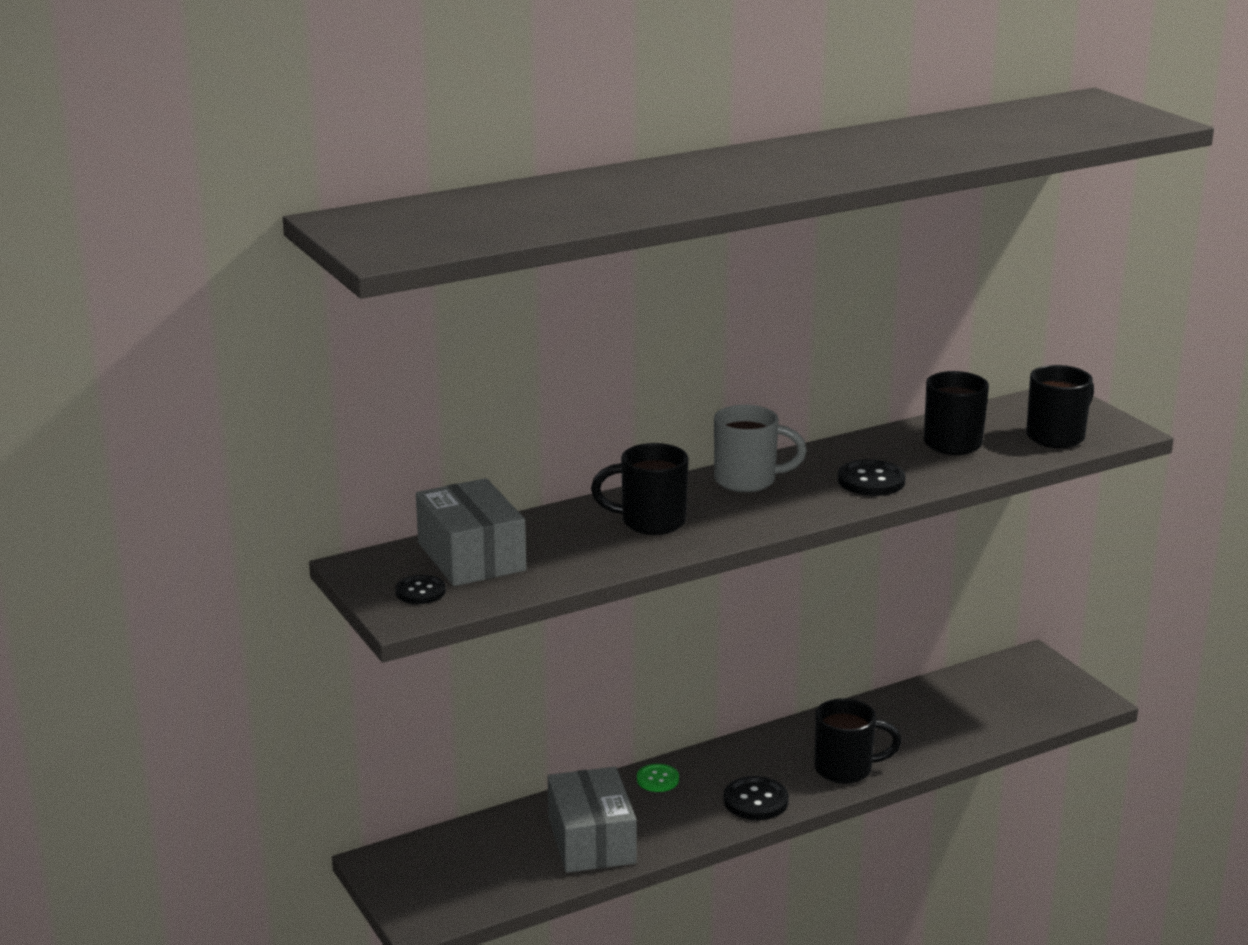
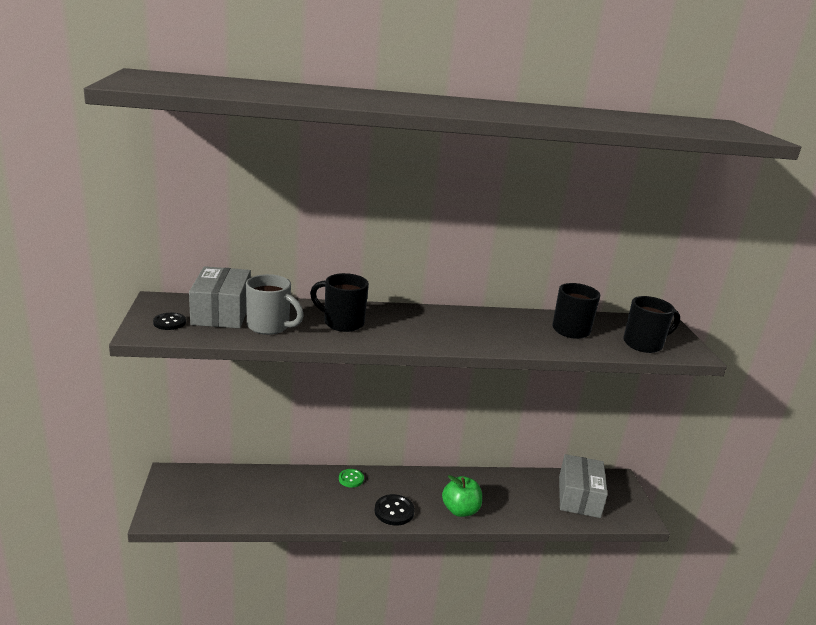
camera: 20 degrees right, 0 degrees up
(591, 840) = (285, 502): grey box -> grey box (579, 497)
(748, 481) = (424, 317): grey mug -> grey mug (270, 327)
(846, 769) = (460, 510): black mug -> green apple
(871, 480) = (499, 337): black button -> none

